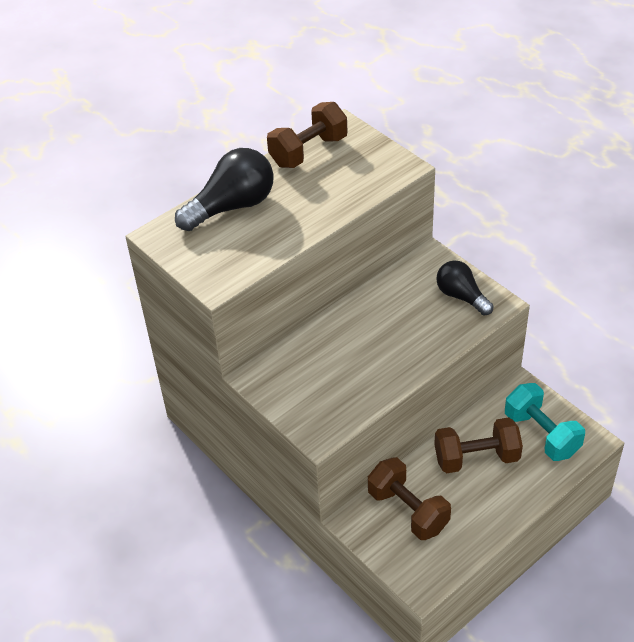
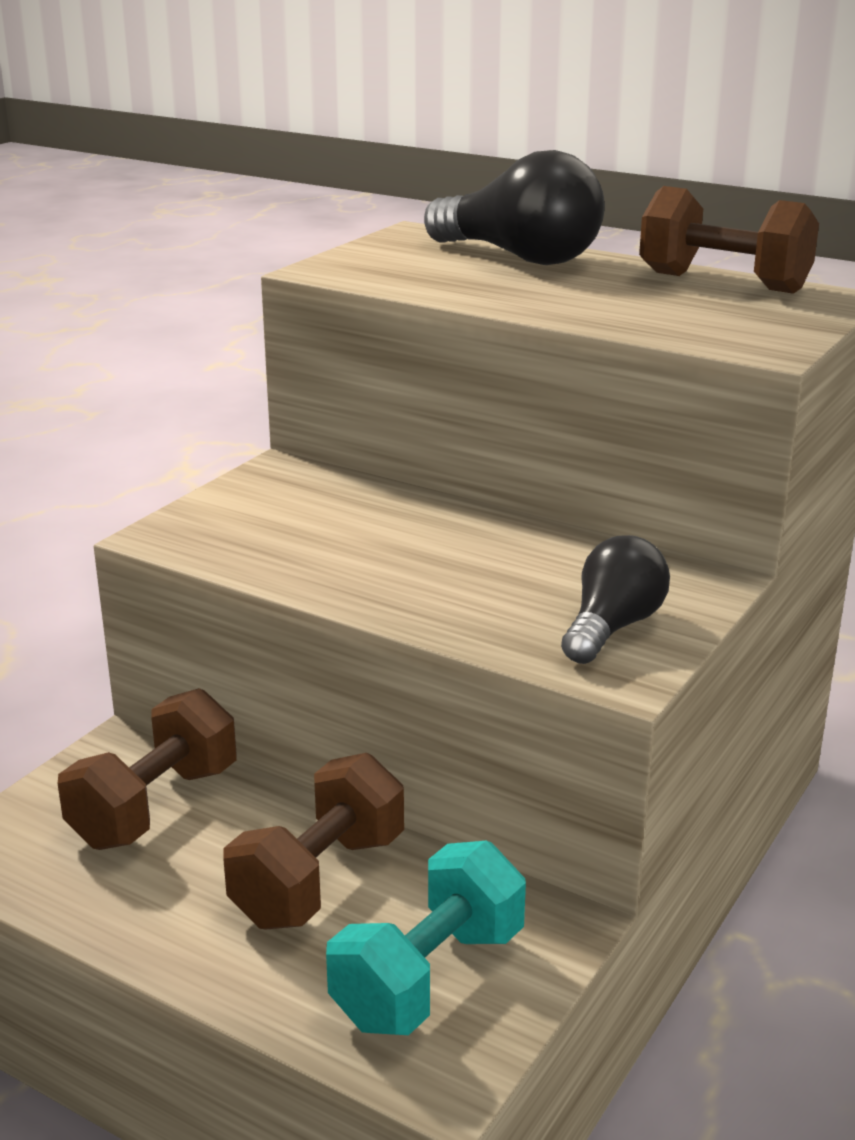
camera: 70 degrees right, 20 degrees down
(476, 458) = (319, 880): brown dumbbell -> brown dumbbell turned 60 degrees clockwise

